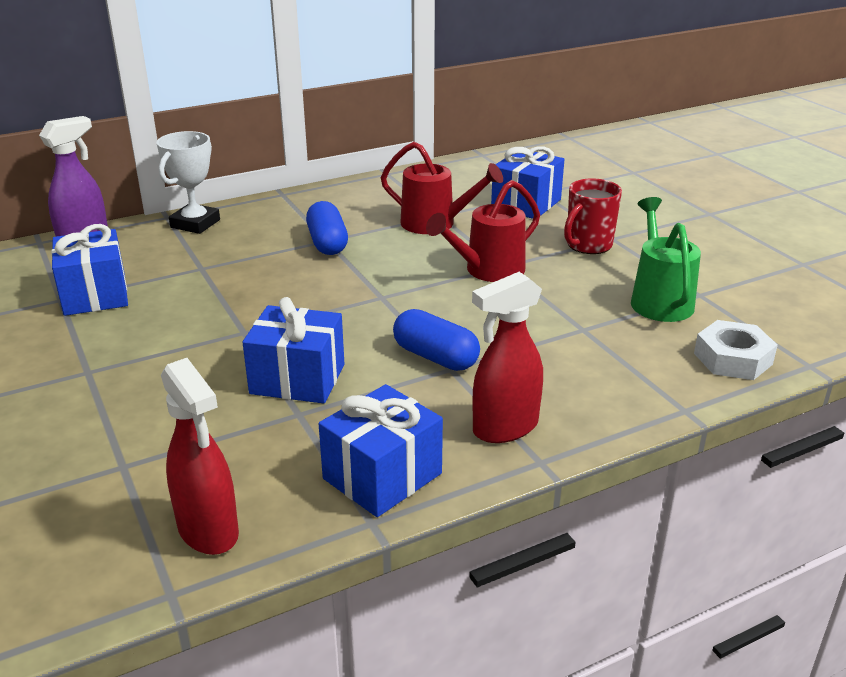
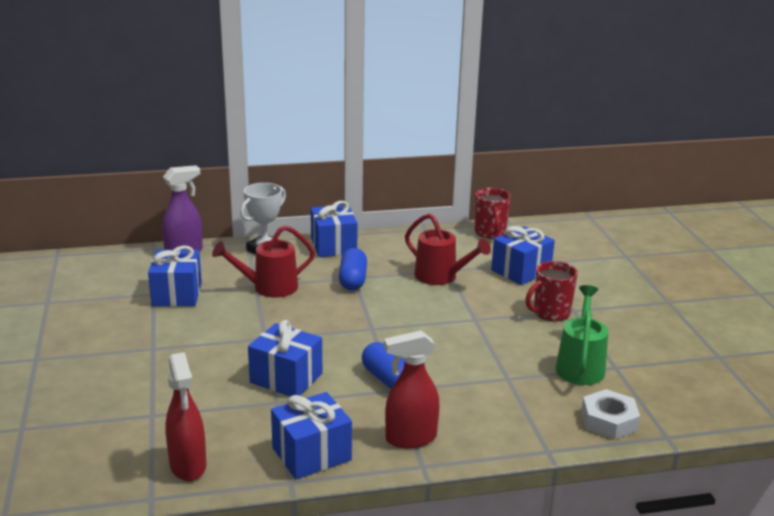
camera: 15 degrees right, 5 degrees down
(283, 207) = (333, 246): none -> blue gift
(466, 168) = (490, 233): none -> red mug
(487, 271) = (460, 321): red watering can -> red watering can (268, 288)

